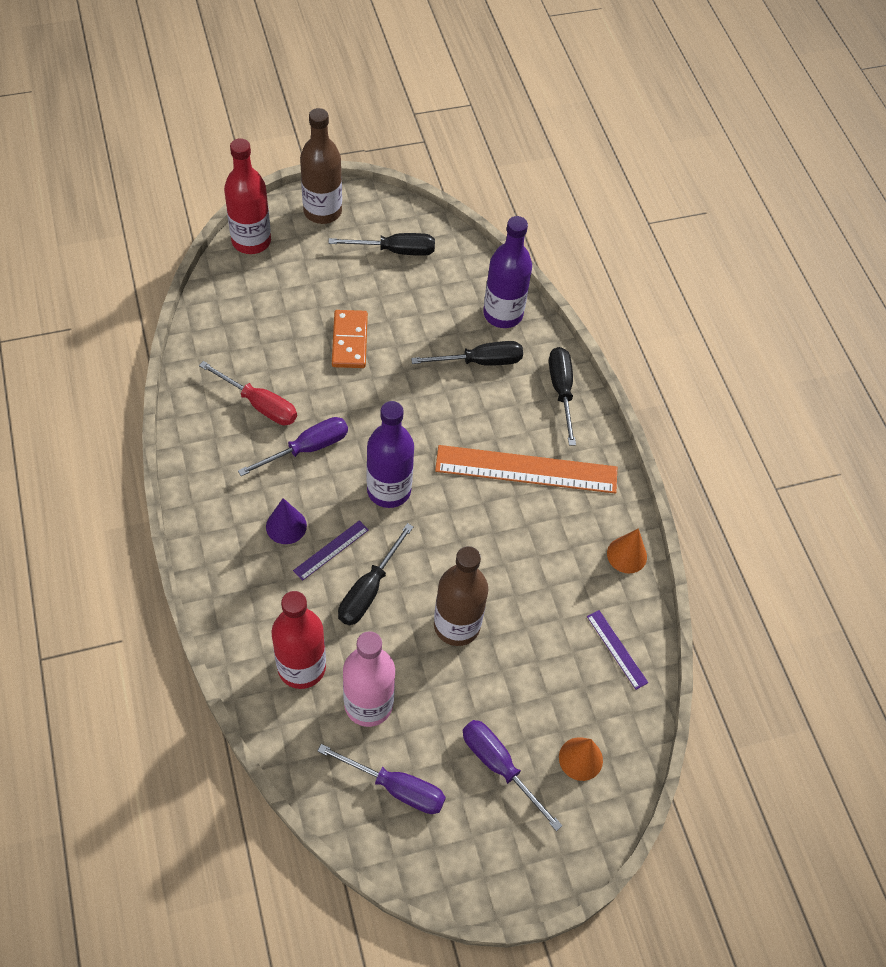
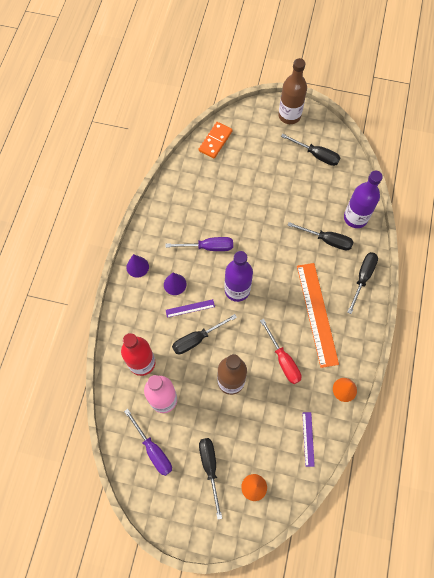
camera: 35 degrees right, 10 degrees up
(209, 527) = (137, 267): none -> purple cone
(251, 241) = (242, 117): red bottle -> none
(259, 404) = (197, 211): red screwdriver -> red screwdriver (283, 360)
(349, 341) = (262, 197): orange domino -> orange domino (215, 141)
(499, 766) = (210, 468): purple screwdriver -> black screwdriver
(526, 469) = (317, 314): orange ruler -> orange ruler turned 45 degrees clockwise

